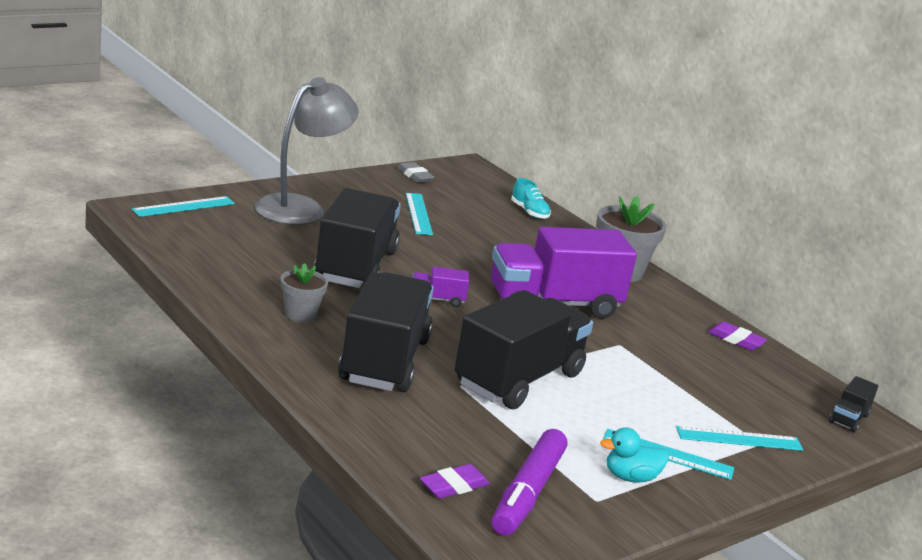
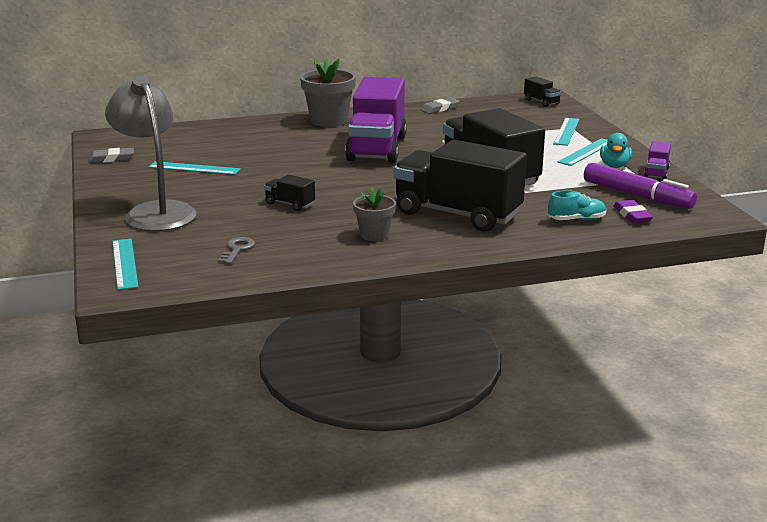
camera: 65 degrees left, 0 degrees up
(233, 250) = (237, 249): none -> grey key
(356, 266) = (290, 204): black truck -> black truck, size x0.41
(437, 299) = (360, 183): purple truck -> purple truck (656, 173)
(529, 212) = (211, 131): turquoise shoe -> turquoise shoe (576, 220)
(736, 340) = (440, 109): purple eraser -> grey eraser

